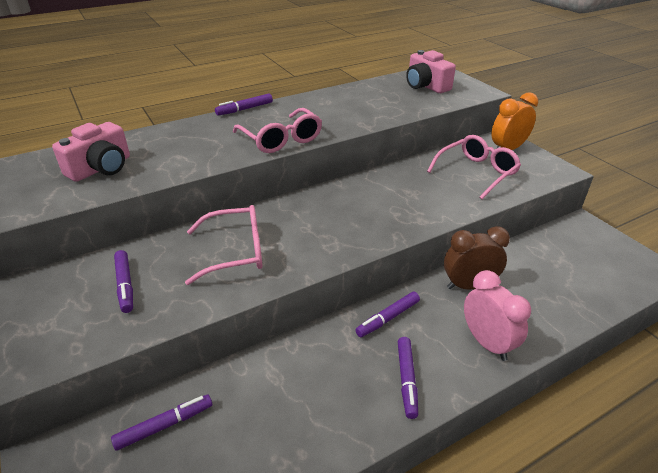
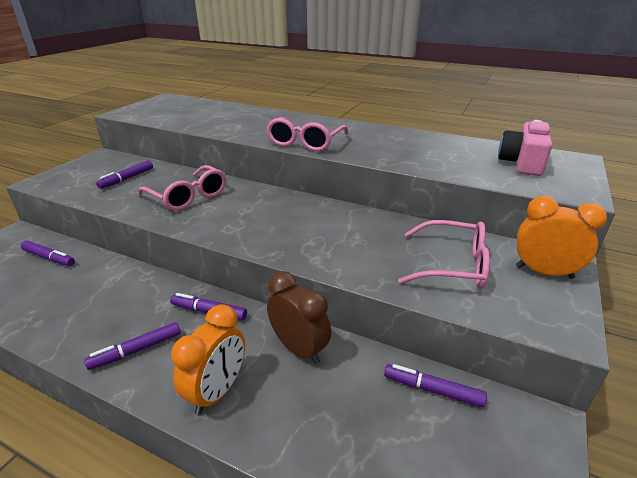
camera: 55 degrees right, 5 degrees down
(101, 168) = (199, 114): pink camera -> none
(245, 109) = (333, 119): purple marker -> purple marker (432, 390)
(487, 343) = (217, 391): pink clock -> orange clock

